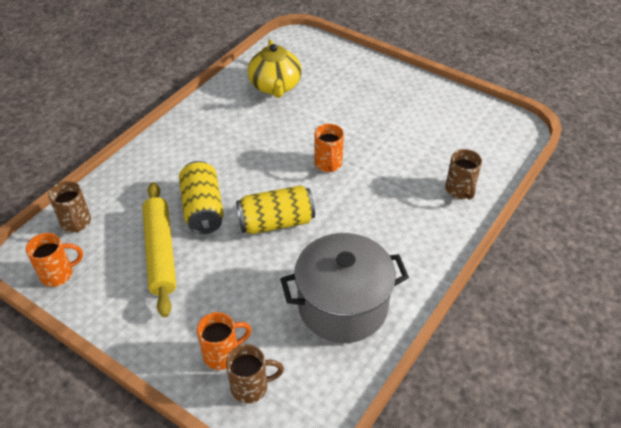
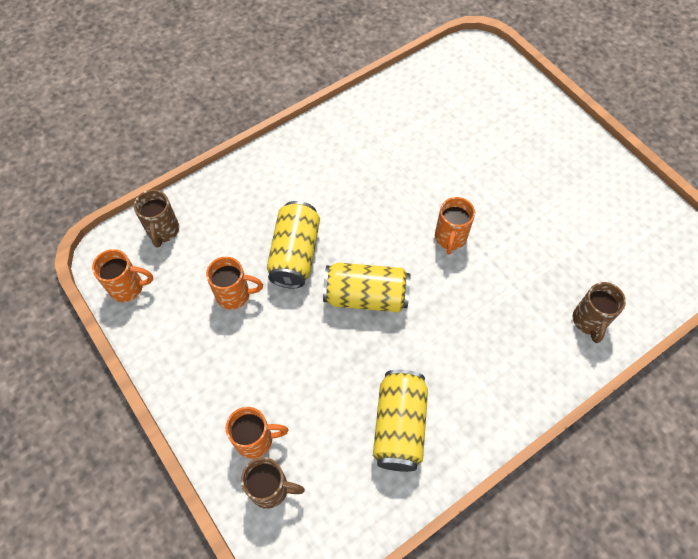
camera: 20 degrees right, 15 degrees up
(161, 252) = (234, 295): yellow rolling pin -> orange mug
(275, 86) = (428, 113): yellow teapot -> none
(342, 306) = (399, 426): grey pot -> yellow can

